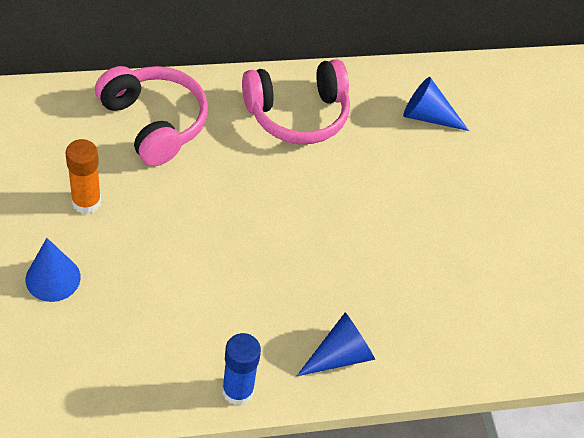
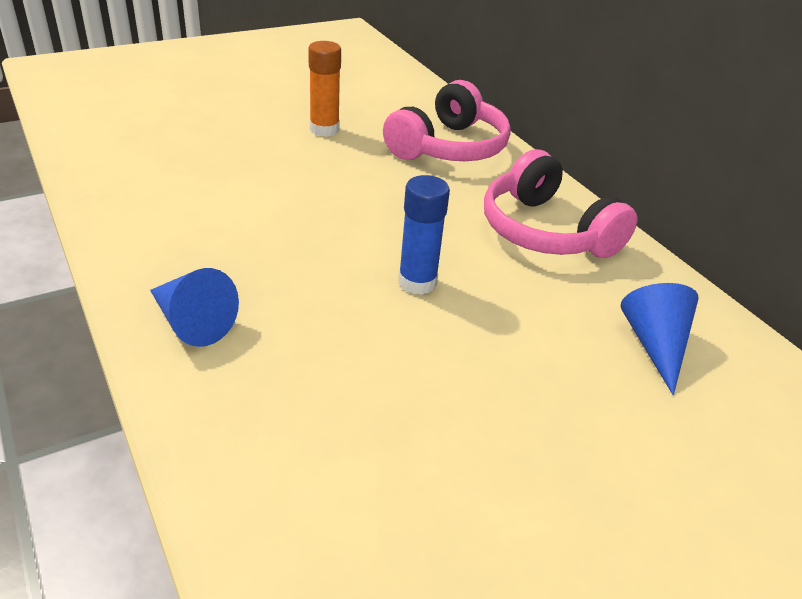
camera: 75 degrees right, 15 degrees down
(53, 278) = (227, 128): blue cone -> none
(237, 391) = (119, 250): blue glue stick -> blue glue stick (417, 282)

